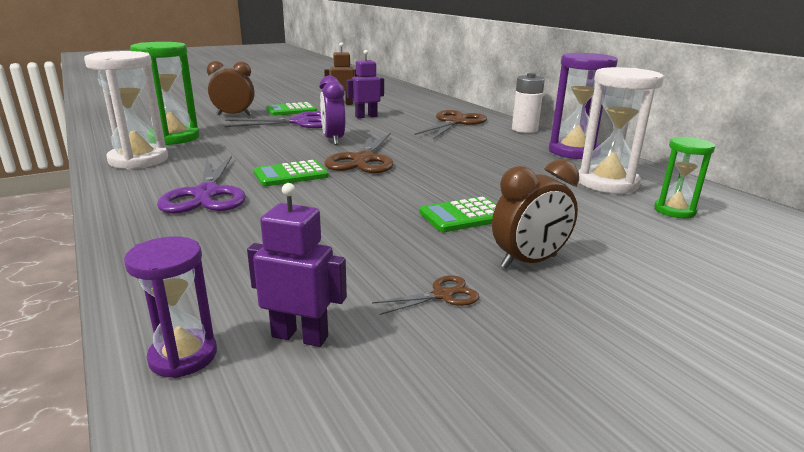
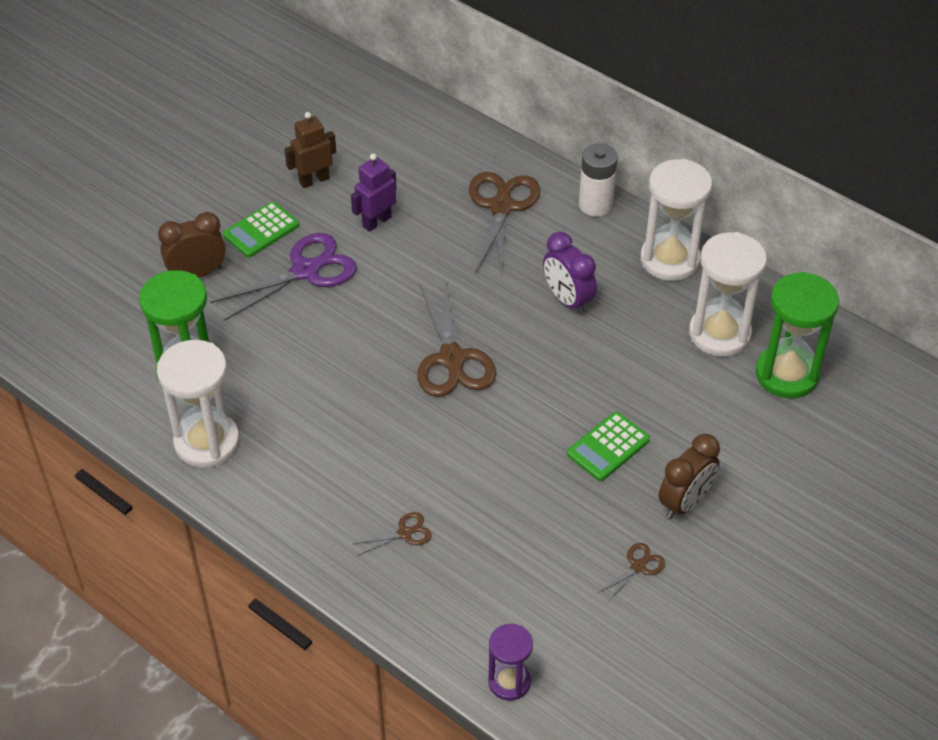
camera: 20 degrees left, 25 degrees up
(206, 194) = (348, 488): purple scissors -> none
(219, 223) = (404, 533): none -> brown scissors
(291, 175) = (399, 420): green calculator -> none
(300, 336) = (567, 640): purple robot -> none
(333, 140) = (383, 314): purple clock -> purple clock (567, 300)
(573, 152) = (670, 260): purple hourglass -> white hourglass
(674, 211) = (787, 374): green hourglass -> green hourglass, size x1.72

